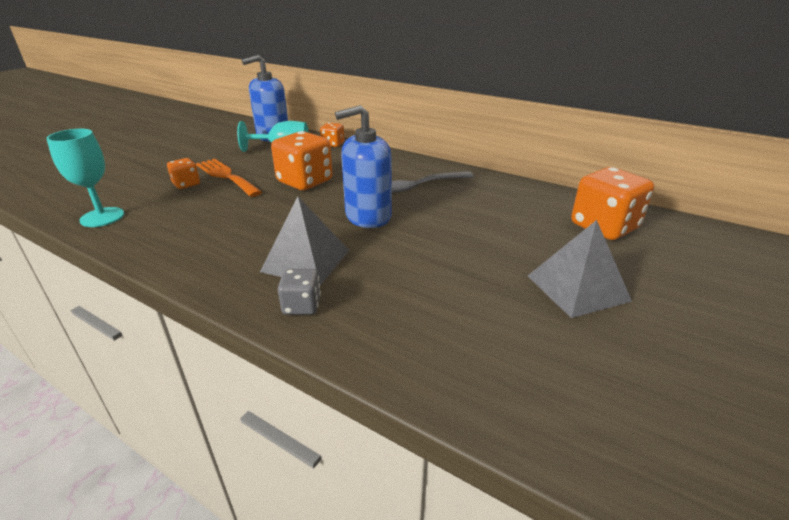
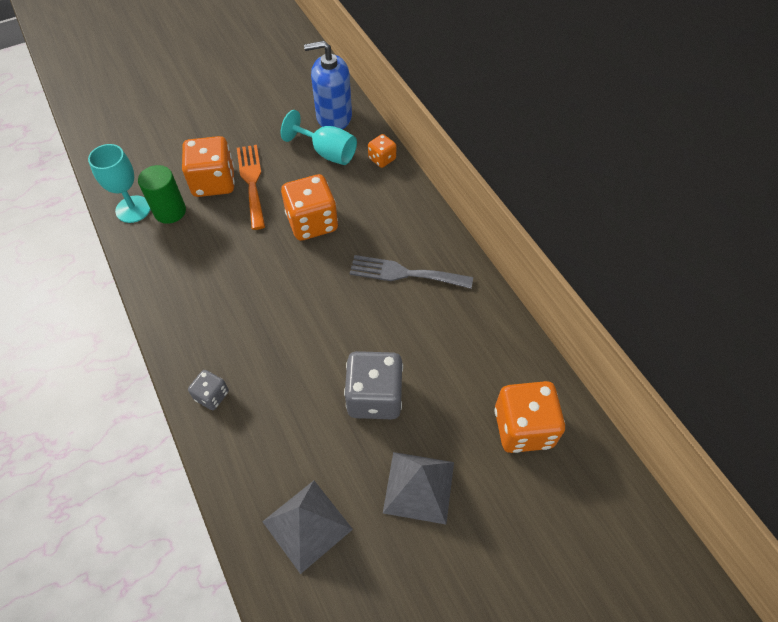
camera: 30 degrees right, 25 degrees up
(149, 208) = (170, 211): none -> green cylinder
(186, 184) = (214, 182): orange dice -> orange dice, size x1.91
(306, 260) = (244, 344): grey pyramid -> grey pyramid (307, 525)
(368, 216) = (329, 306): blue soap dispenser -> none
(469, 250) = (374, 397): none -> grey dice

